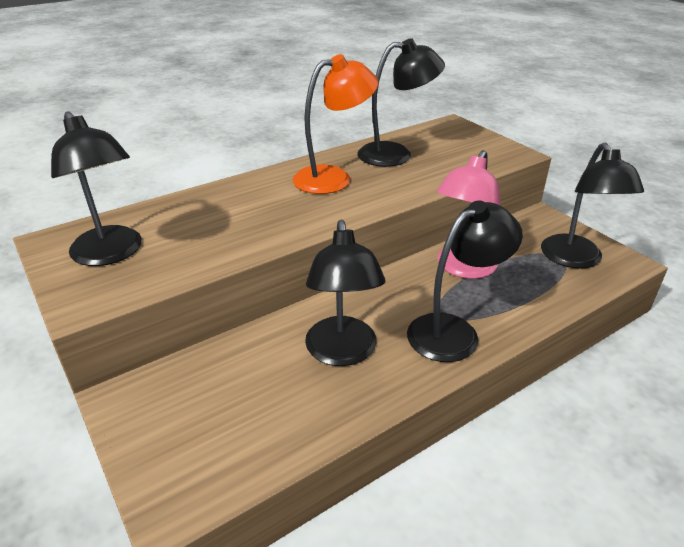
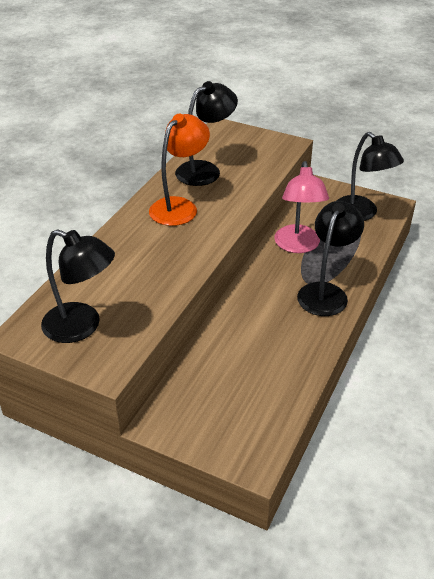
camera: 30 degrees left, 5 degrees up
(342, 353) = (271, 334): black lamp -> none

